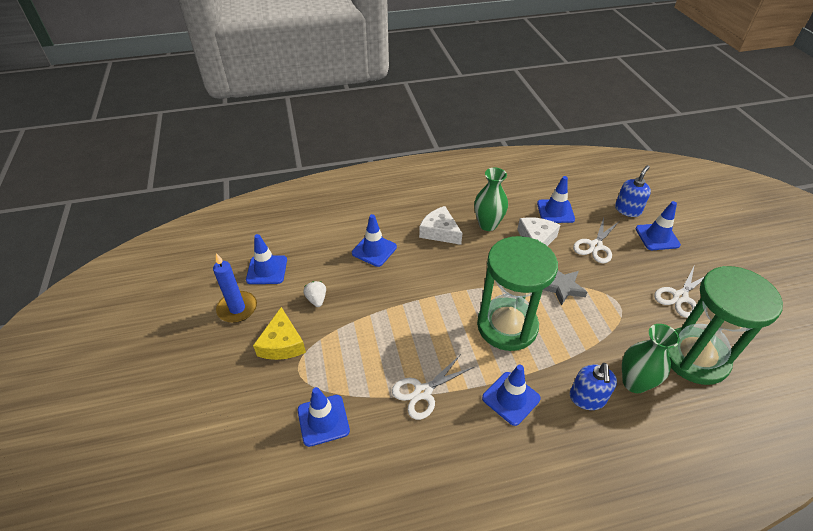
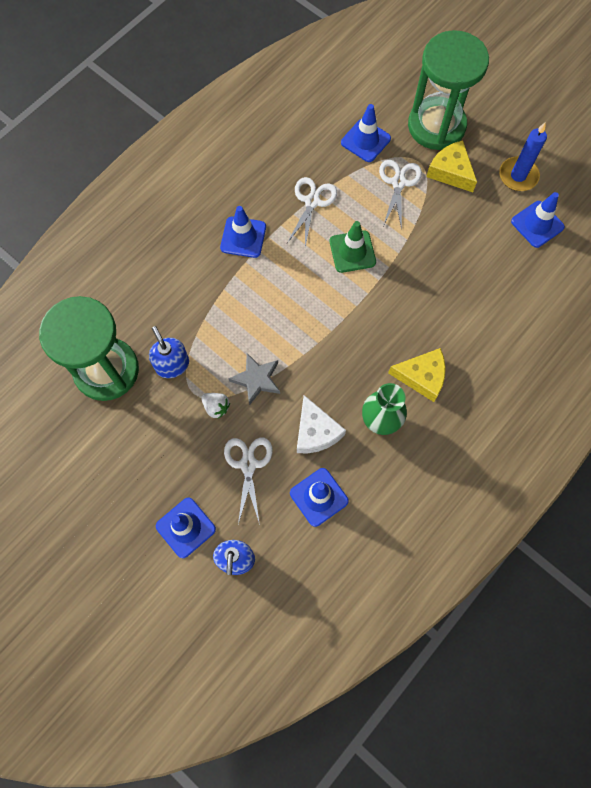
camera: 145 degrees right, 25 degrees up
(316, 299) = (464, 224): white strawberry -> white strawberry (216, 407)
(374, 250) = (465, 309): blue traffic cone -> none
(421, 330) = (352, 252): none -> green traffic cone
(440, 232) = (422, 377): white cheese -> yellow cheese
(507, 326) = (283, 301): green hourglass -> green hourglass (436, 126)
(587, 398) = (184, 273): blue soap dispenser -> blue soap dispenser (172, 364)
(634, 383) = (151, 311): green vase -> none
(679, 297) = (137, 441): white scissors -> white scissors (398, 182)

